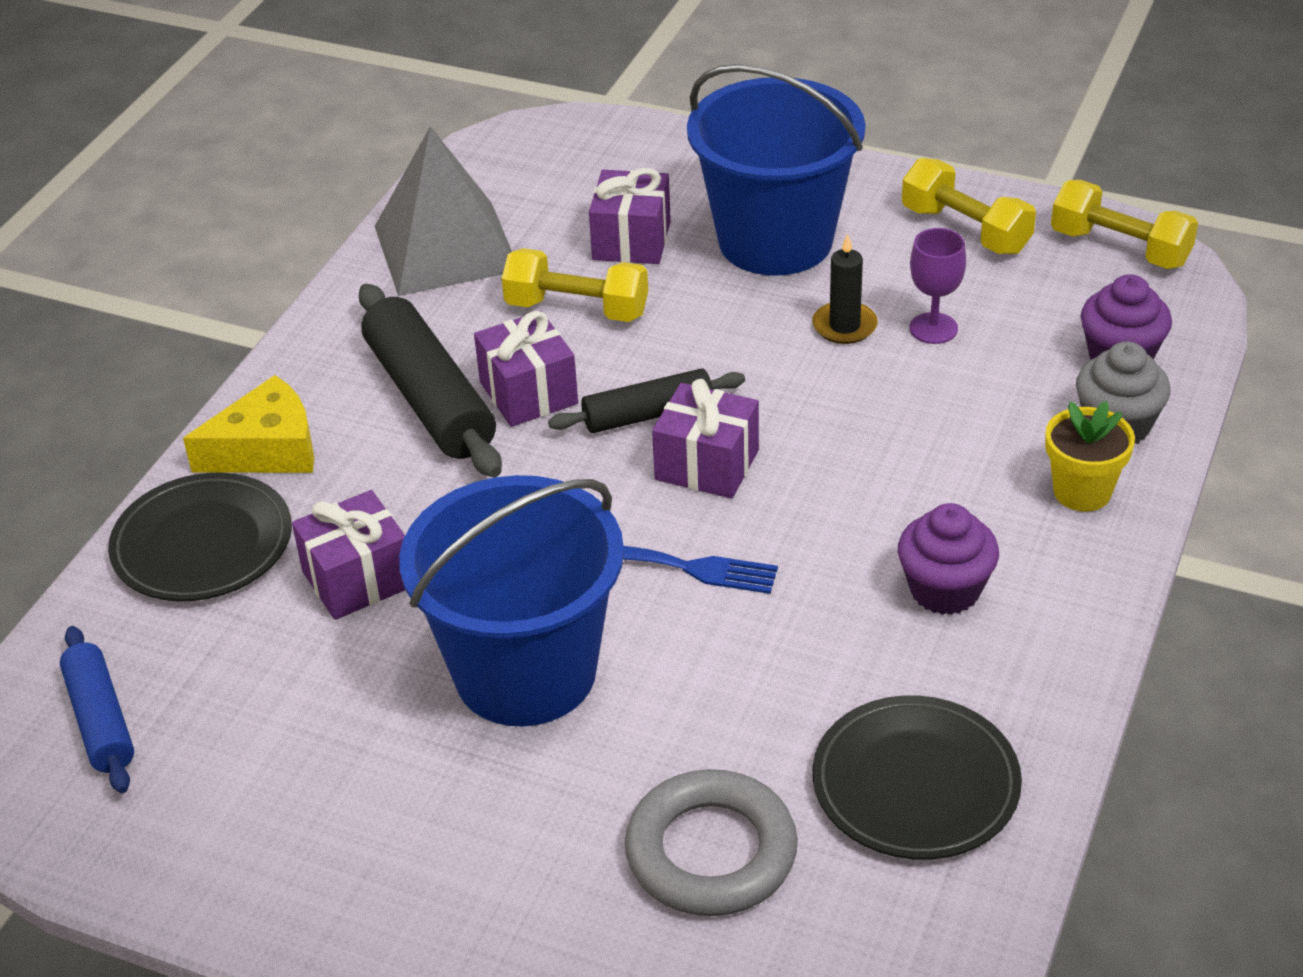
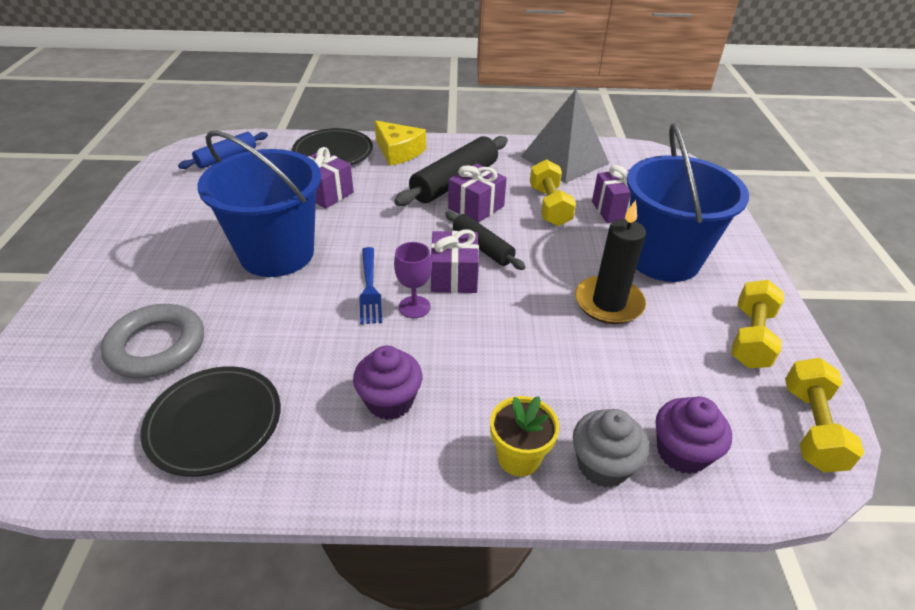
camera: 65 degrees right, 0 degrees up
(844, 326) = (608, 303): black candle -> black candle, size x1.65
(933, 328) = (636, 343): purple goblet -> purple goblet (414, 307)

